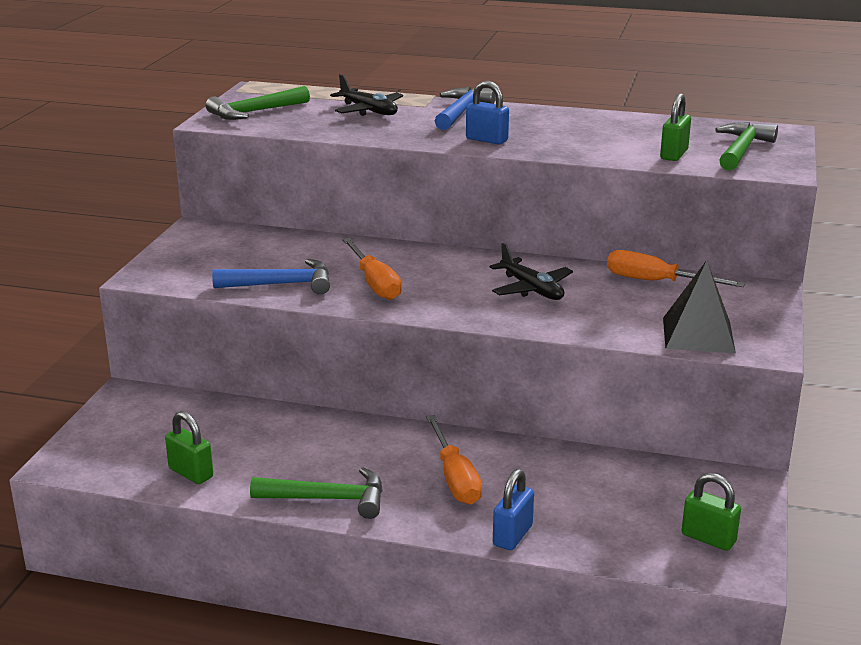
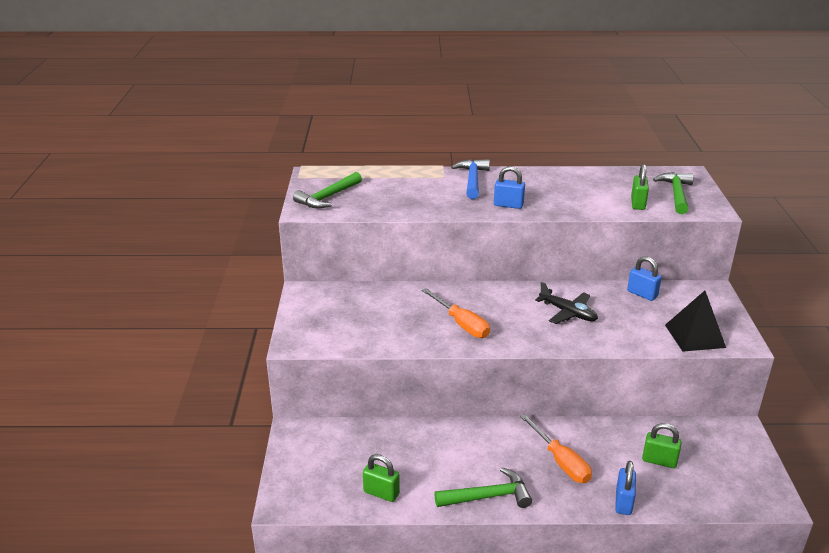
camera: 15 degrees left, 5 degrees up
(282, 284) = (398, 335): blue hammer -> none
(369, 111) = (408, 186): black plane -> none
(656, 282) = (642, 294): orange screwdriver -> blue padlock
(708, 538) = (741, 479): green padlock -> green padlock (659, 461)

